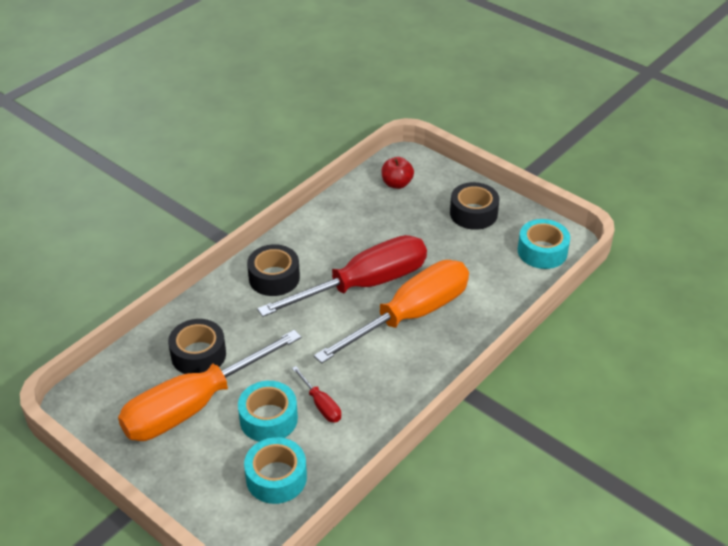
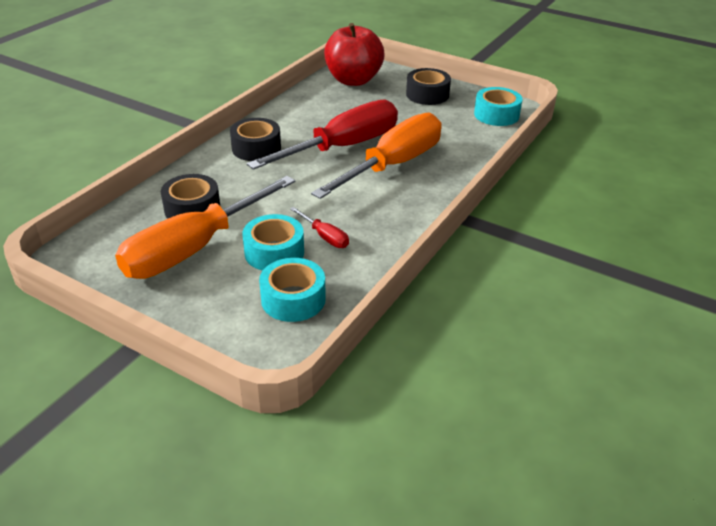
camera: 10 degrees left, 5 degrees down
(397, 184) = (353, 80): red apple -> red apple, size x2.02

